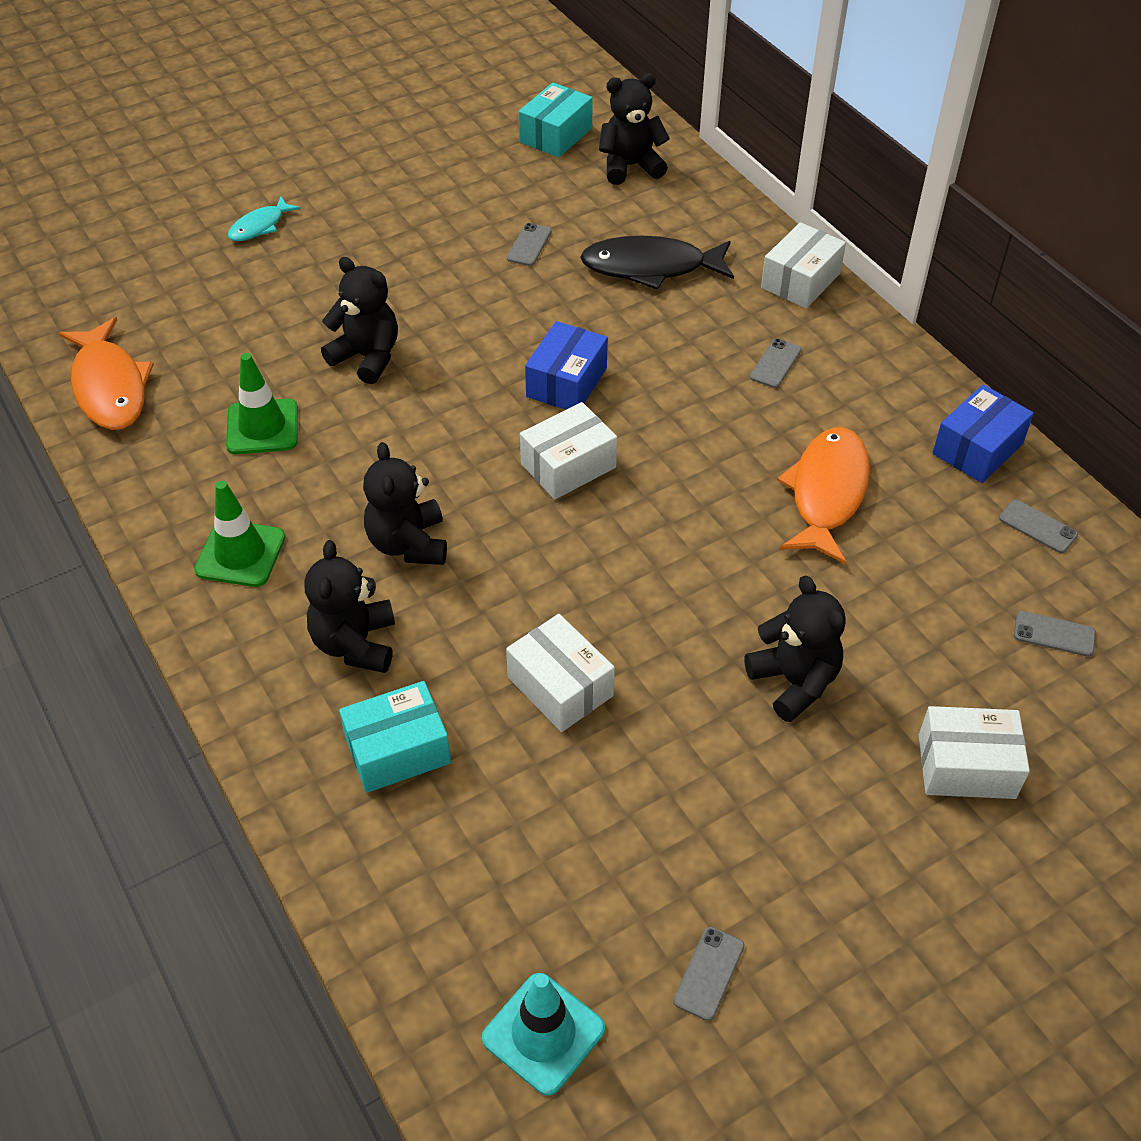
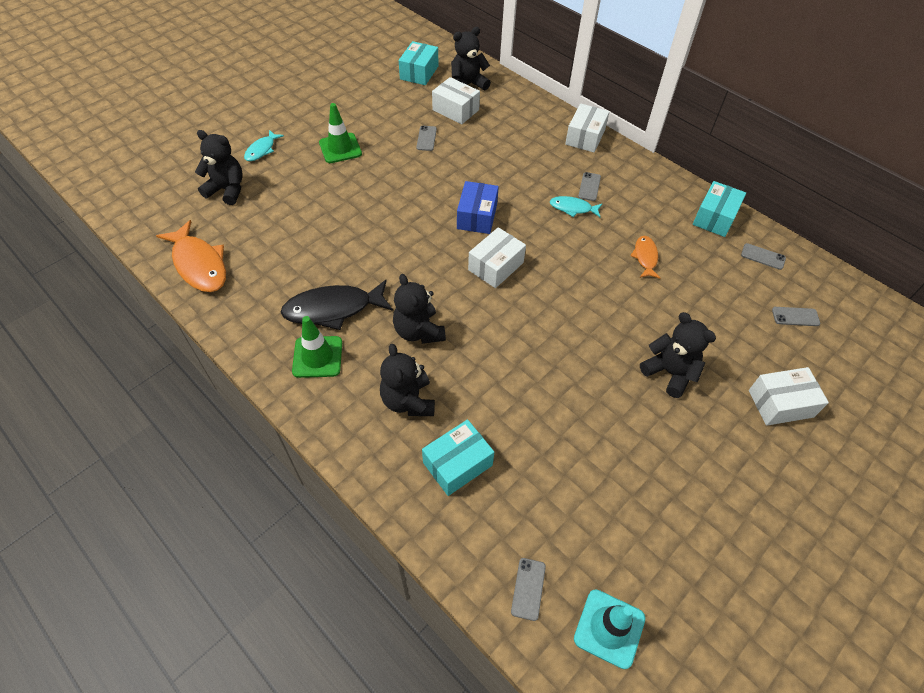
camera: 15 degrees left, 5 degrees up
(262, 427) = (304, 274): green traffic cone -> green traffic cone (340, 148)
(367, 357) = (354, 220): black teddy bear -> black teddy bear (227, 190)
(560, 686) = (539, 403): white box -> white box (455, 110)
(651, 267) = (500, 141): black fish -> black fish (333, 309)
(709, 973) = (690, 564): grey phone -> grey phone (528, 588)
(733, 394) = (573, 208): none -> turquoise fish
(827, 493) = (645, 257): orange fish -> orange fish, size x0.55
(977, 448) = (714, 218): blue box -> turquoise box

